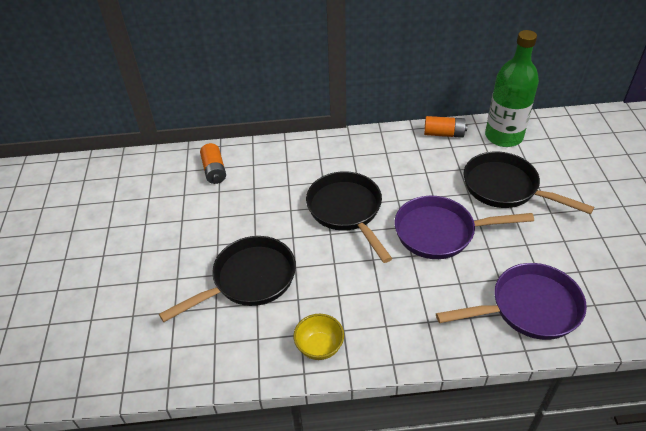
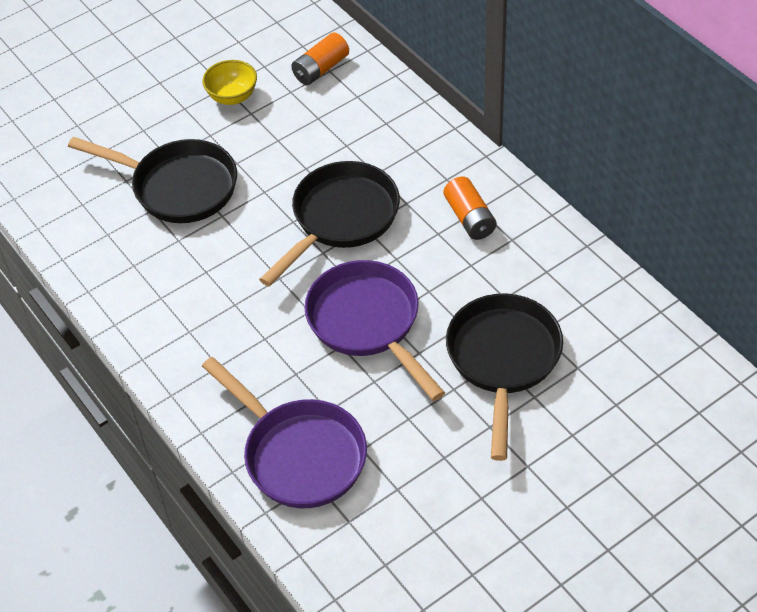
camera: 60 degrees right, 5 degrees up
(319, 347) = (127, 288): yellow bowl -> yellow bowl (232, 97)
(444, 134) = (567, 252): orange battery -> orange battery (469, 218)
(503, 136) = (617, 320): green bottle -> none

